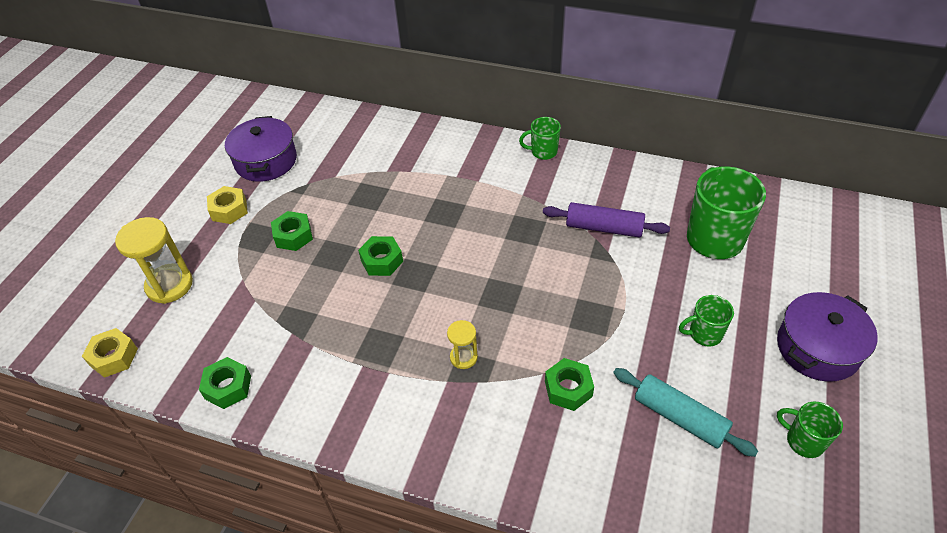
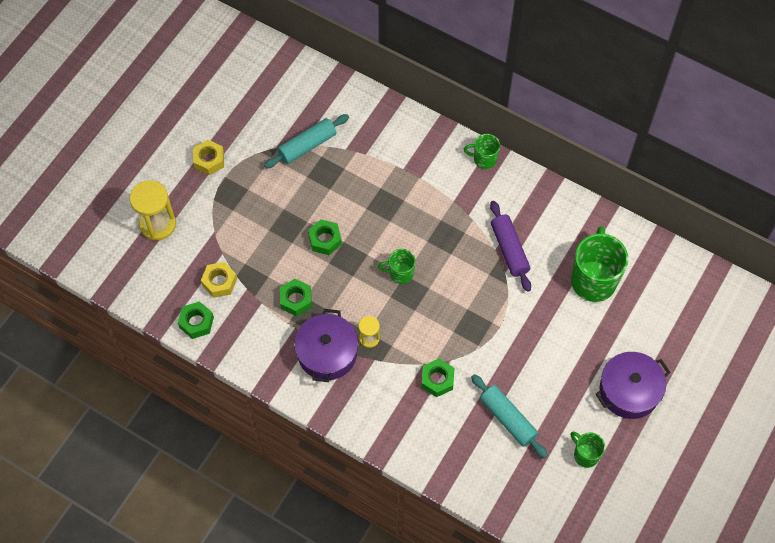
camera: 10 degrees right, 15 degrees up
(114, 357) = (115, 278): yellow nut -> yellow nut (219, 282)
(266, 161) = (244, 114): purple pot -> purple pot (327, 353)
(293, 236) = (258, 199): green nut -> green nut (296, 300)
(342, 176) = (307, 145): none -> turquoise rolling pin
(604, 228) = (509, 249): purple rolling pin -> purple rolling pin turned 45 degrees clockwise
(704, 334) = (551, 360): green mug -> green mug (400, 273)

